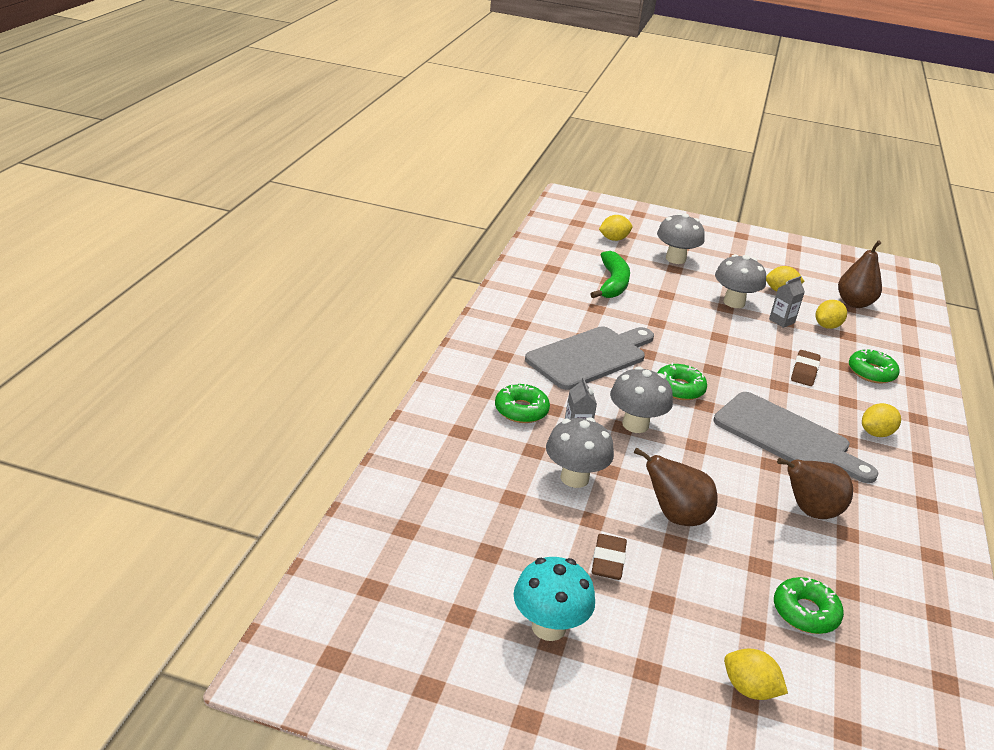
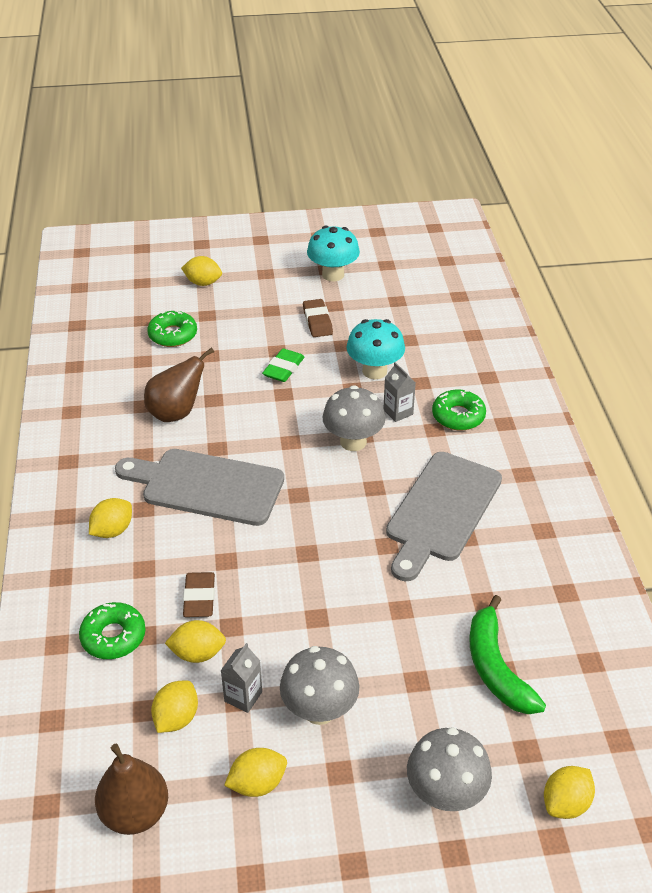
camera: 160 degrees right, 10 degrees up
(574, 478) = (374, 371): grey mushroom -> turquoise mushroom
(675, 516) = (283, 369): brown pear -> green eraser
(679, 388) = (331, 505): green donut -> none
(809, 347) = (198, 653): none -> yellow lemon

